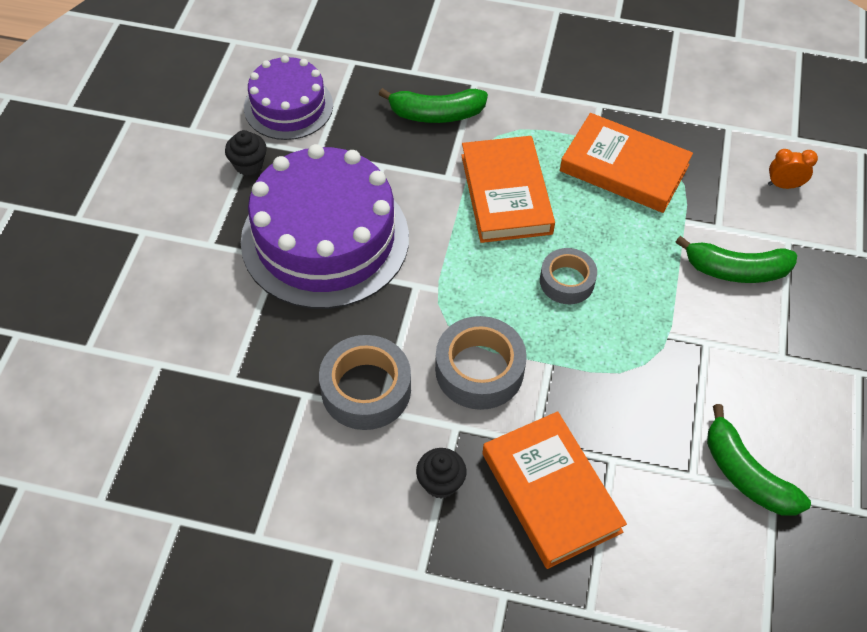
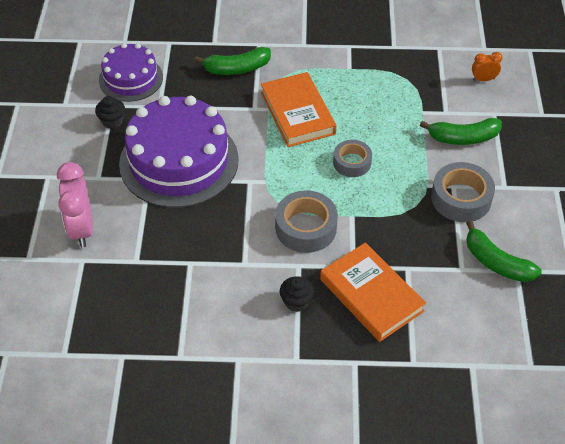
camera: 10 degrees left, 5 degrees down
(169, 317) = (81, 229): none -> pink clock
(366, 389) = (231, 252): grey tape -> grey tape (461, 198)
(624, 168) = (374, 84): orange book -> none

